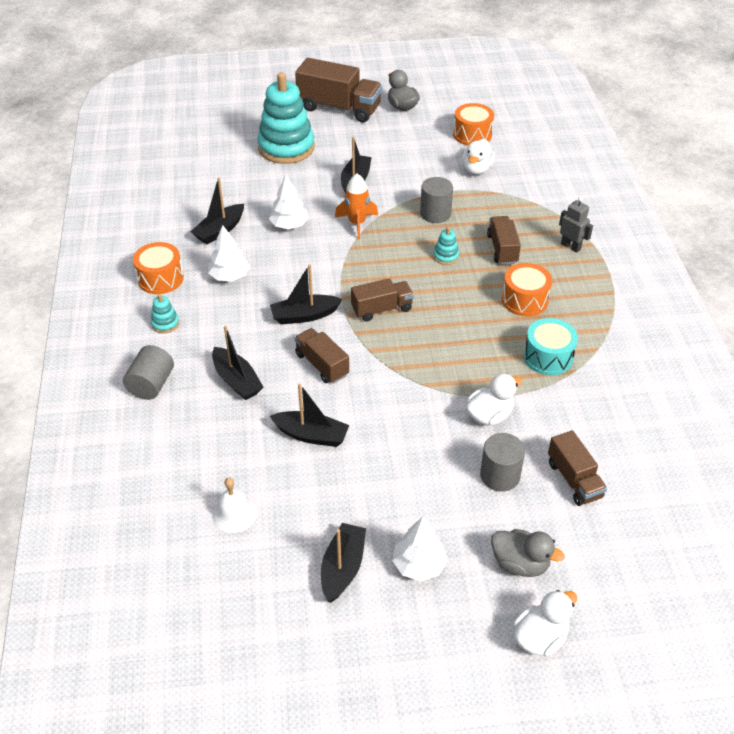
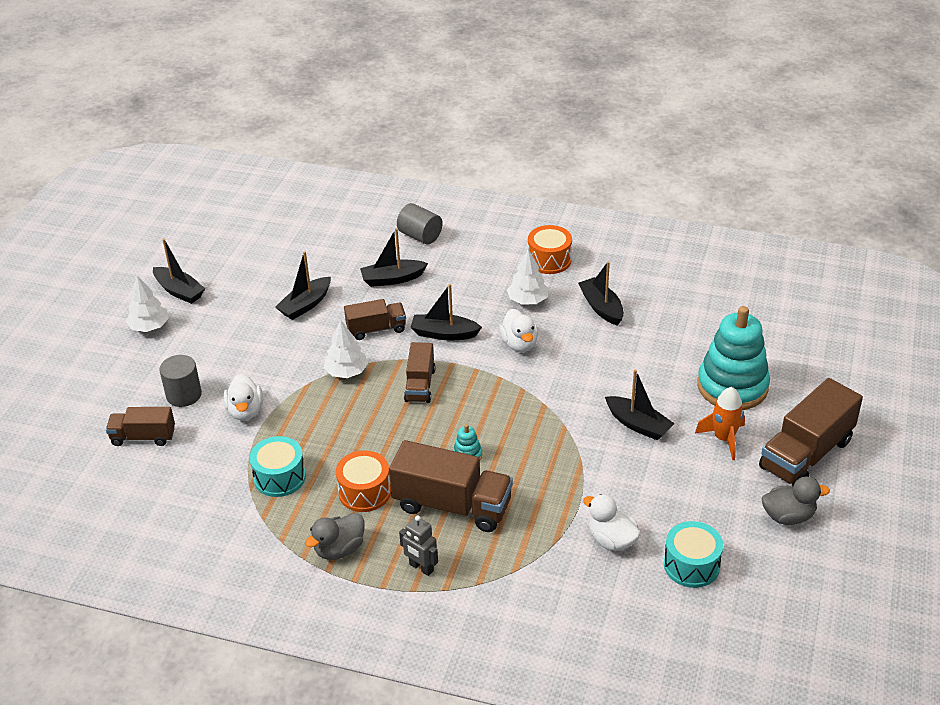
camera: 115 degrees right, 5 degrees down
(165, 324) = (487, 253): turquoise stacking toy -> none
(234, 513) = (265, 253): white bell -> none
(289, 225) = (584, 355): white tree -> white tree (346, 372)
(304, 315) = (444, 334): black boat -> black boat turned 90 degrees counterclockwise
(357, 223) = (561, 405): orange rocket -> orange rocket (724, 439)
(435, 214) = (544, 472): grey cylinder -> none
(472, 135) = (691, 565): orange drum -> turquoise drum
(502, 249) = (452, 505): brown truck -> brown truck, size x1.71
(520, 564) = (104, 377): grey duck -> grey duck (339, 549)
(540, 637) = (46, 365): white duck -> white duck (519, 344)
(570, 246) = (421, 568): grey robot -> grey robot turned 60 degrees clockwise

